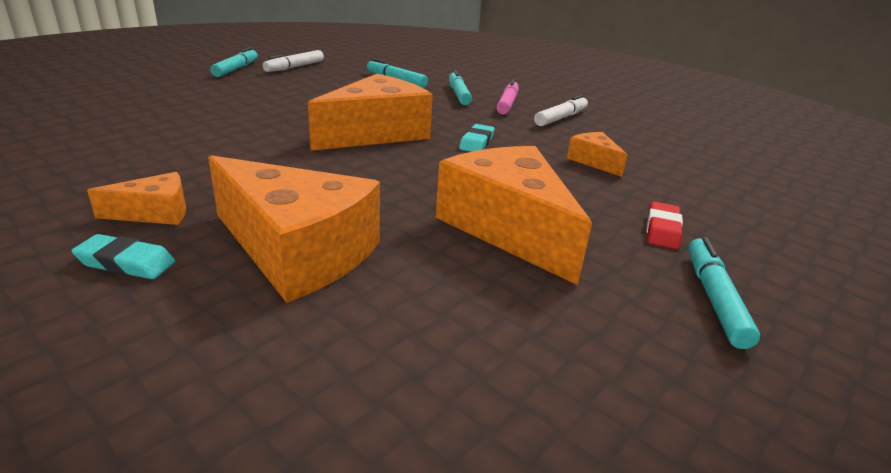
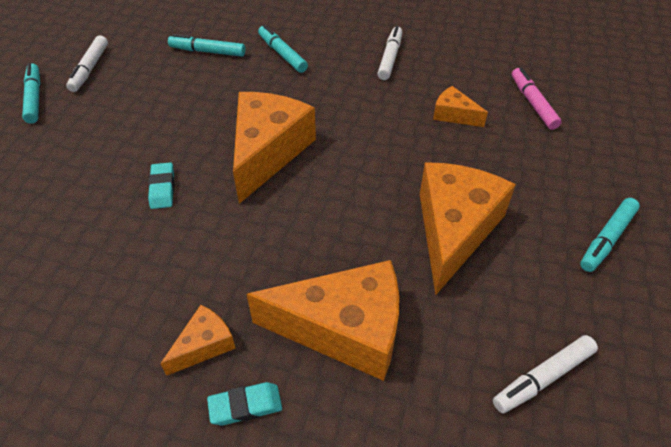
camera: 25 degrees left, 20 degrees up
(476, 142) = (355, 128): turquoise eraser -> turquoise eraser (162, 188)
(492, 384) = (543, 378): none -> white marker
(507, 104) = (333, 52): pink marker -> pink marker (533, 103)
(508, 228) = (454, 230): orange cheese -> orange cheese turned 75 degrees clockwise
(662, 230) = (544, 182): red eraser -> none
(714, 298) = (607, 239): turquoise marker -> turquoise marker turned 120 degrees counterclockwise

